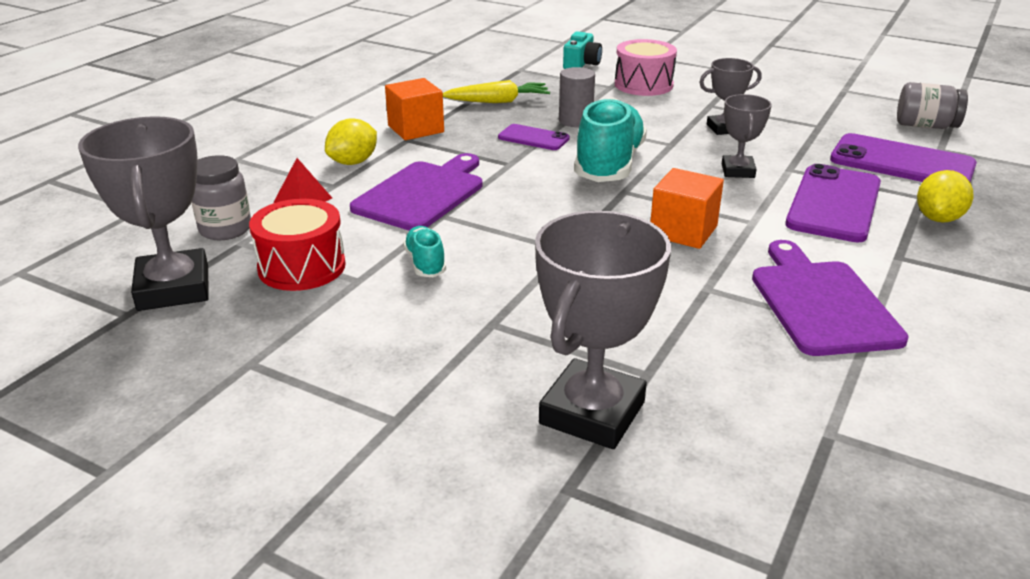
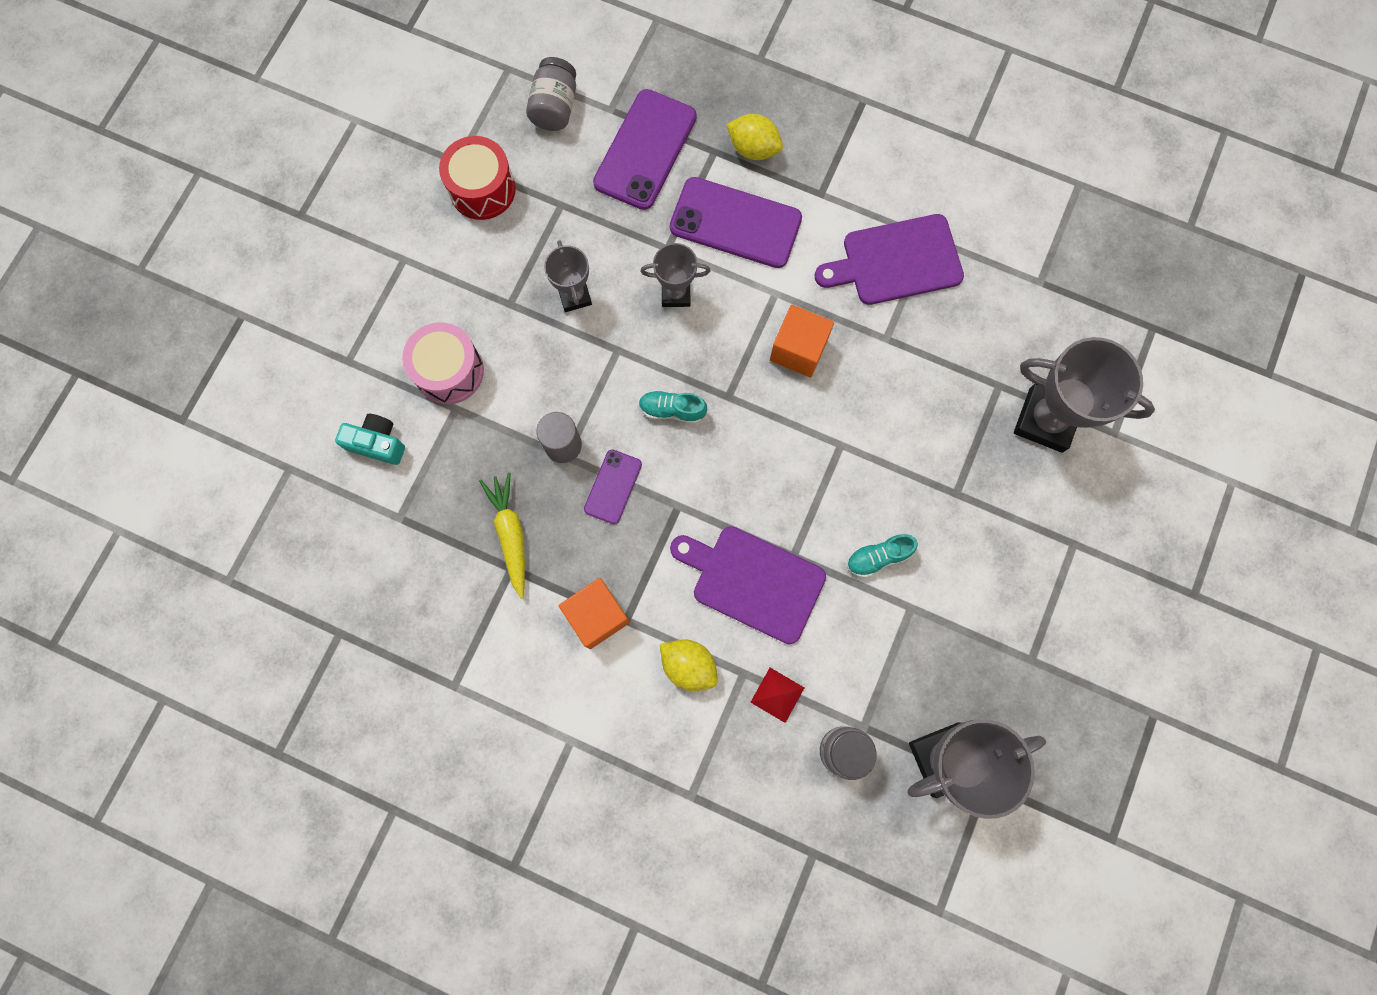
camera: 95 degrees left, 45 degrees up
(302, 267) = (897, 660): red drum -> red drum (482, 189)
(609, 165) = (672, 410): turquoise shoe -> turquoise shoe, size x0.48

